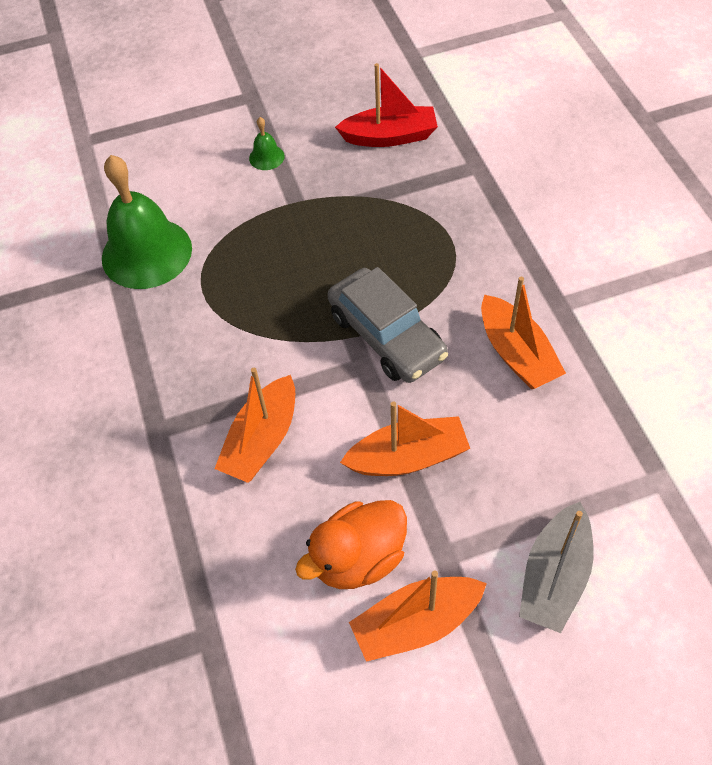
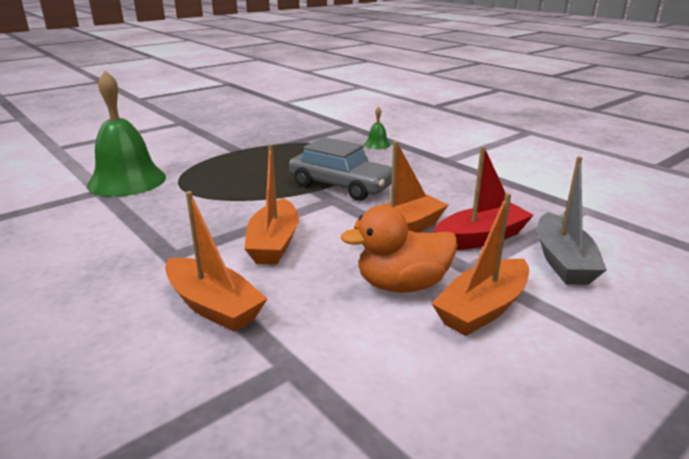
camera: 25 degrees left, 30 degrees down
(266, 157) = (206, 138): green bell -> green bell (377, 144)
(358, 558) = (402, 285): orange duck -> orange duck turned 45 degrees clockwise
(390, 137) = (288, 124): red boat -> red boat (481, 238)
(516, 354) = (437, 179): orange boat -> orange boat (213, 306)

